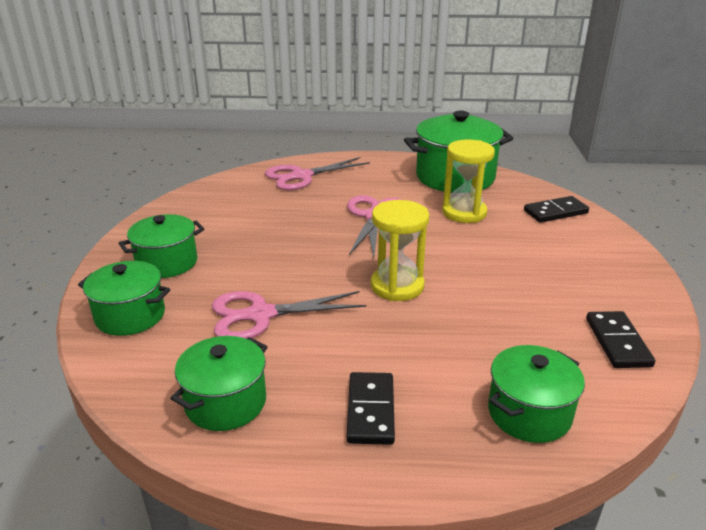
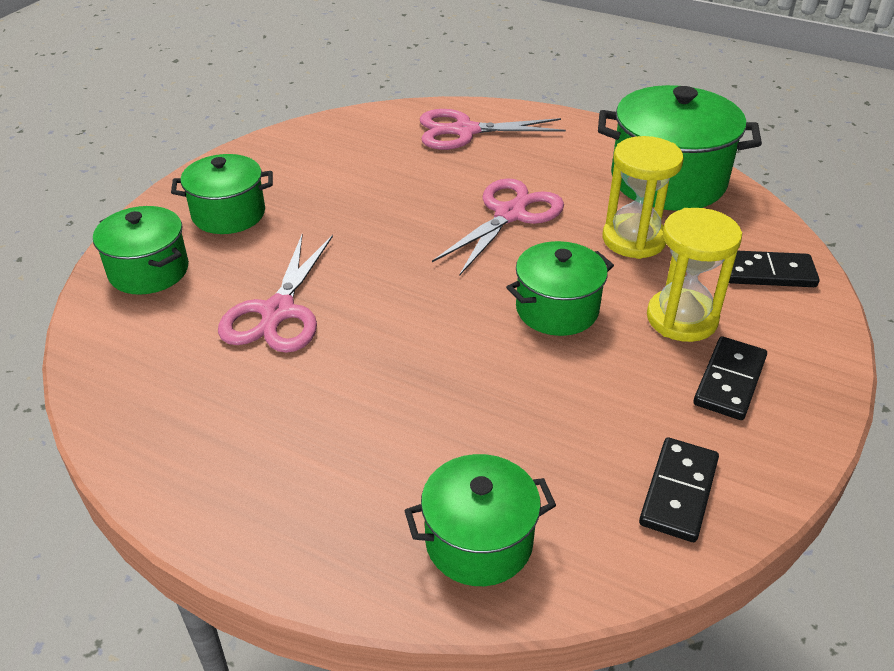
camera: 25 degrees right, 10 degrees up
(225, 402) = (168, 405): green pot -> green pot (557, 309)
(261, 315) = (278, 312): pink scissors -> pink scissors turned 90 degrees counterclockwise
(370, 410) = (304, 469): black domino -> black domino (729, 381)
(397, 286) = (459, 322): yellow hourglass -> yellow hourglass (682, 319)

